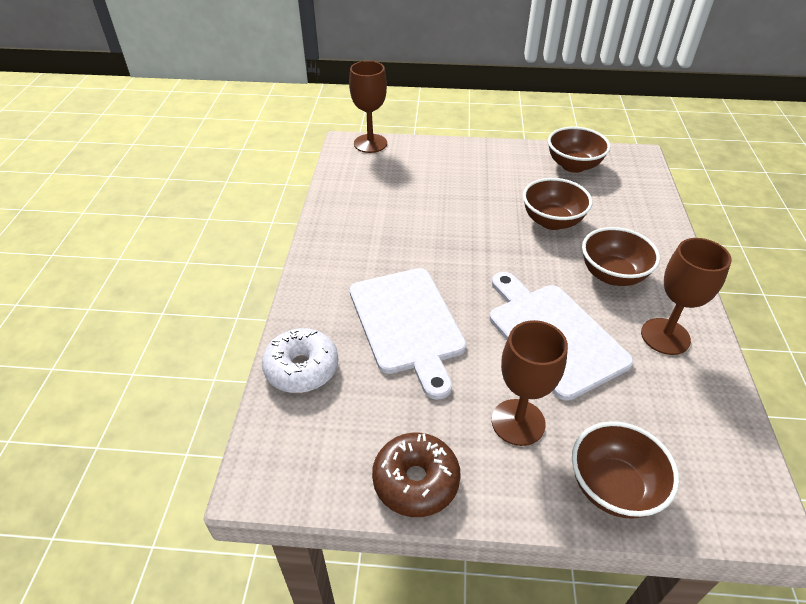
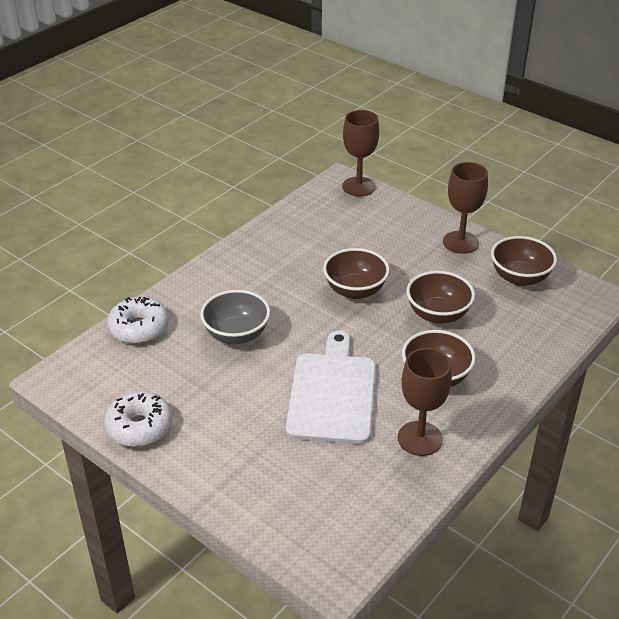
camera: 35 degrees right, 5 degrees down
(407, 324) = (236, 334): white cutting board -> grey bowl
(416, 481) = (139, 427): brown donut -> white donut
(518, 422) = (240, 431): brown goblet -> brown goblet (460, 242)
(613, 487) = (257, 500): brown bowl -> brown bowl (355, 290)

